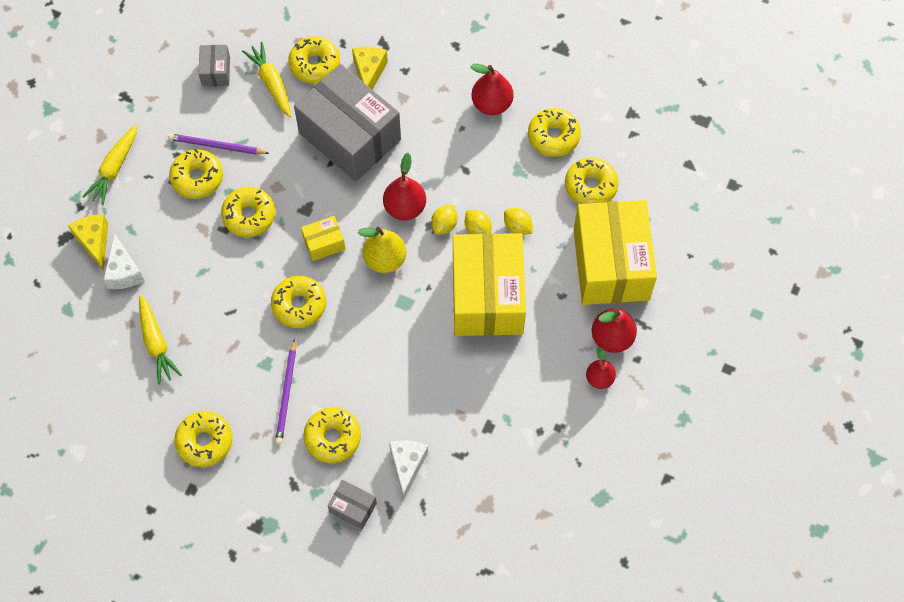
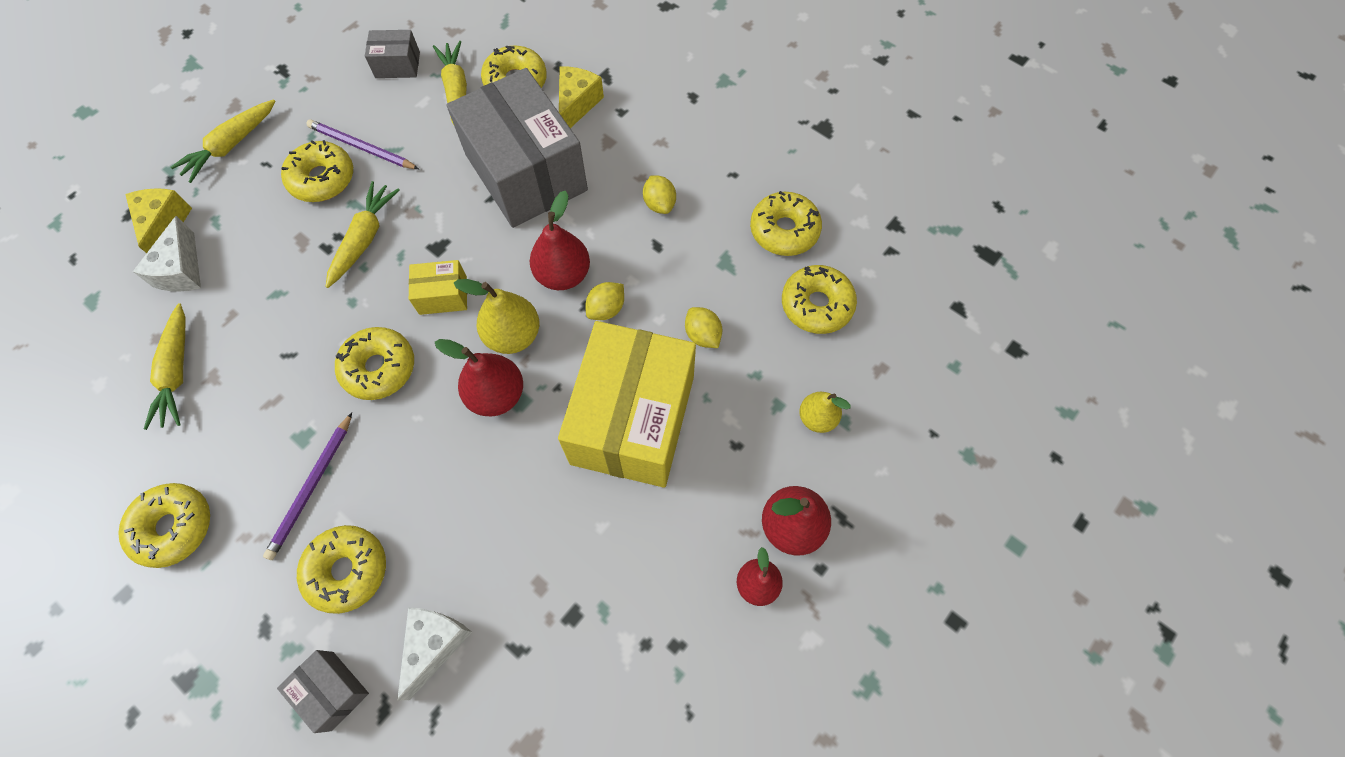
camera: 15 degrees right, 0 degrees up
(216, 71) = (397, 65): grey box -> grey box turned 75 degrees clockwise
(249, 215) = (364, 238): yellow donut -> yellow carrot
(477, 229) = (648, 325): yellow lemon -> yellow lemon (659, 204)
(491, 104) = (716, 173): red pear -> red pear (496, 395)
(611, 264) = (817, 418): yellow box -> yellow pear

